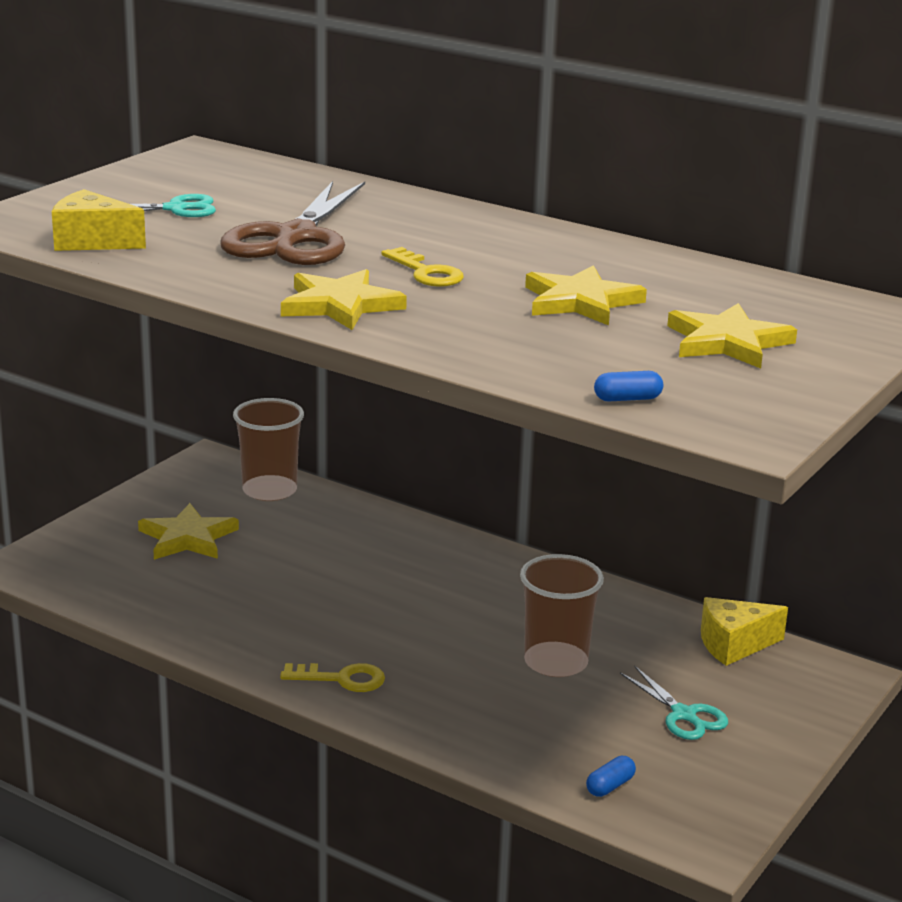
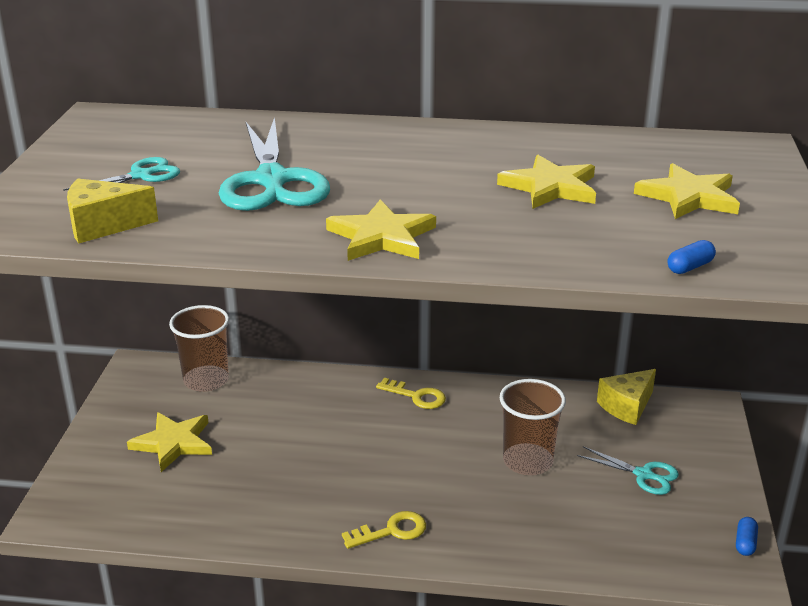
camera: 25 degrees left, 5 degrees up
(295, 238) = (272, 181): brown scissors -> turquoise scissors
(426, 272) = (410, 189): yellow key -> yellow key (416, 396)
(610, 786) = (647, 553): blue capsule -> blue capsule (745, 543)

